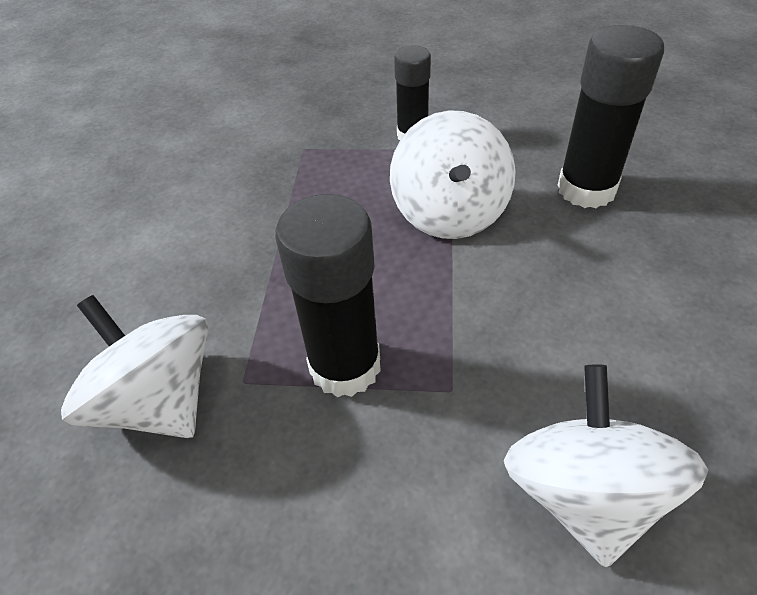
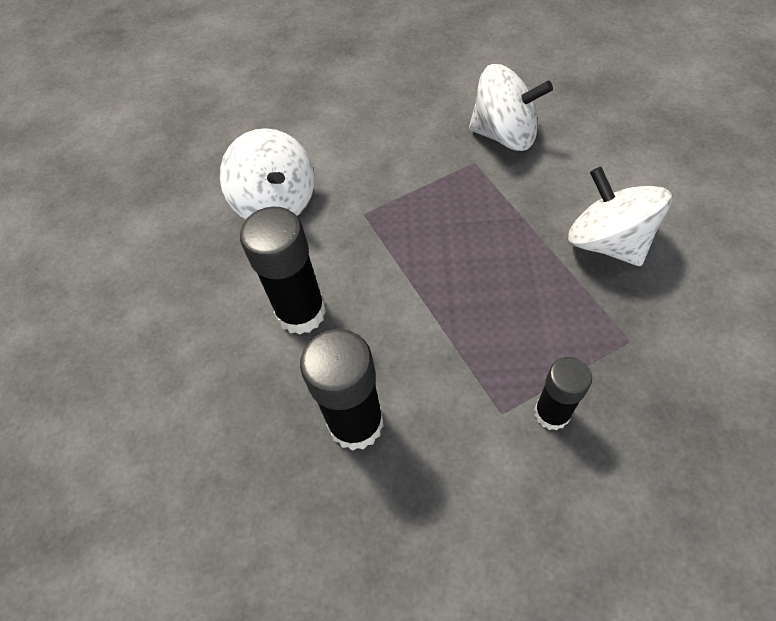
camera: 150 degrees right, 10 degrees up
(345, 366) = (429, 195): black glue stick -> black glue stick (301, 312)
(450, 213) = (449, 335): white spinning top -> white spinning top (607, 242)

